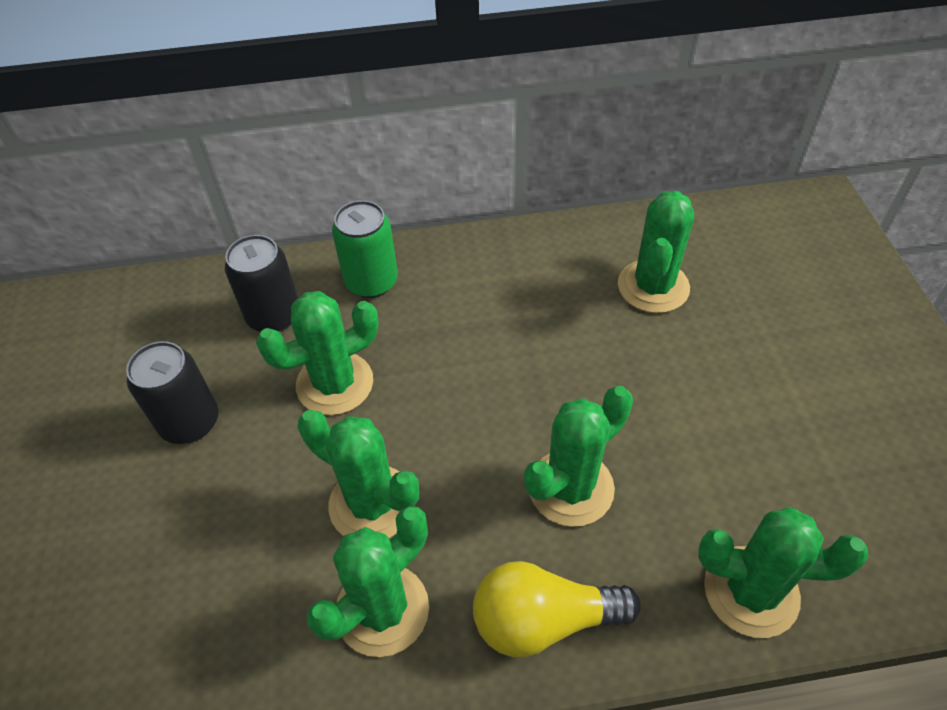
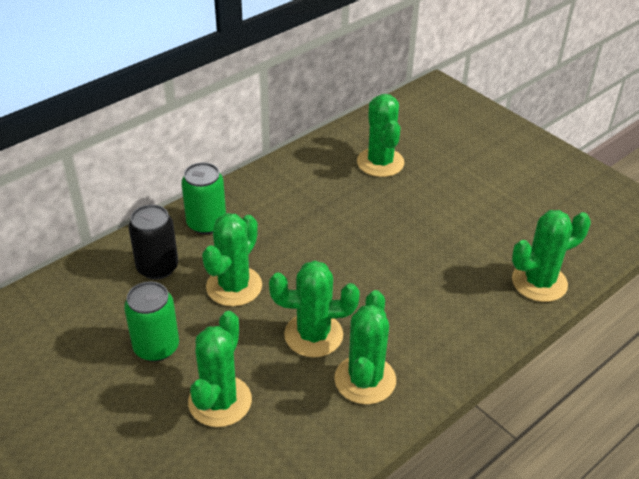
camera: 35 degrees left, 10 degrees down
(190, 422) = (156, 347): black can -> green can
(544, 620) = (453, 342): yellow light bulb -> none
(571, 488) = (417, 277): green cactus -> green cactus (220, 401)

